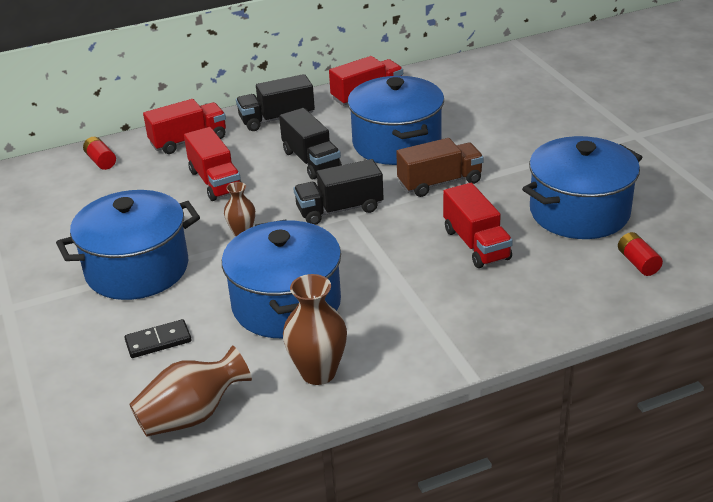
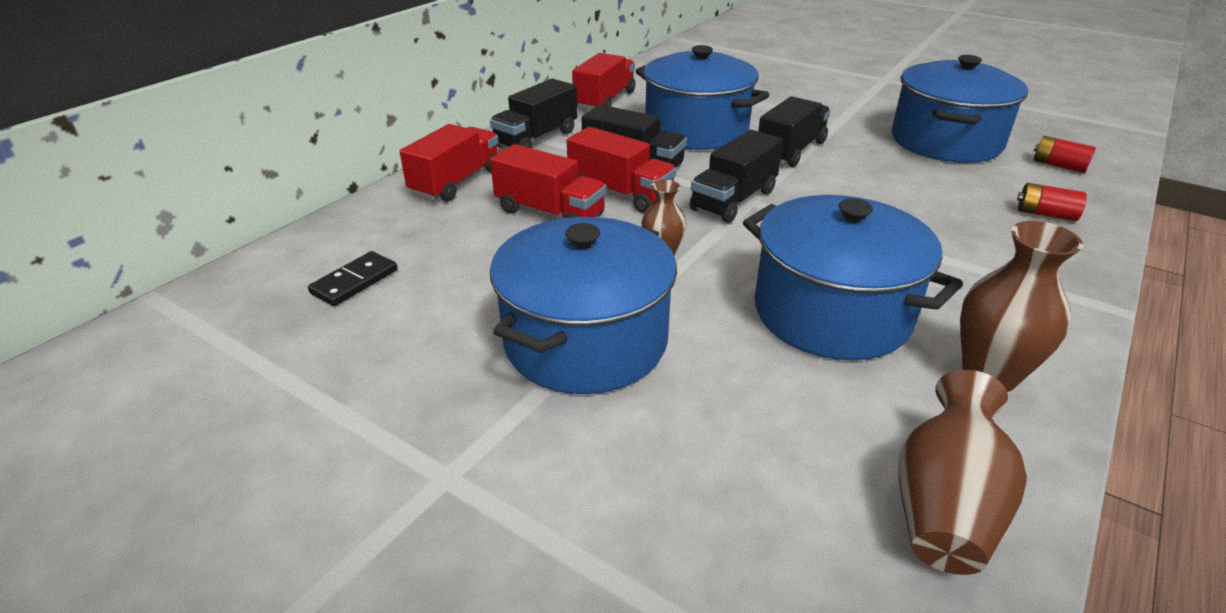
camera: 35 degrees left, 0 degrees up
(101, 161) = (360, 232): red battery -> red battery (1045, 214)
(158, 341) = (747, 423): black domino -> black domino (354, 281)
(440, 182) = (791, 151): brown truck -> black truck
(476, 244) = (912, 191): red truck -> red truck (620, 193)

